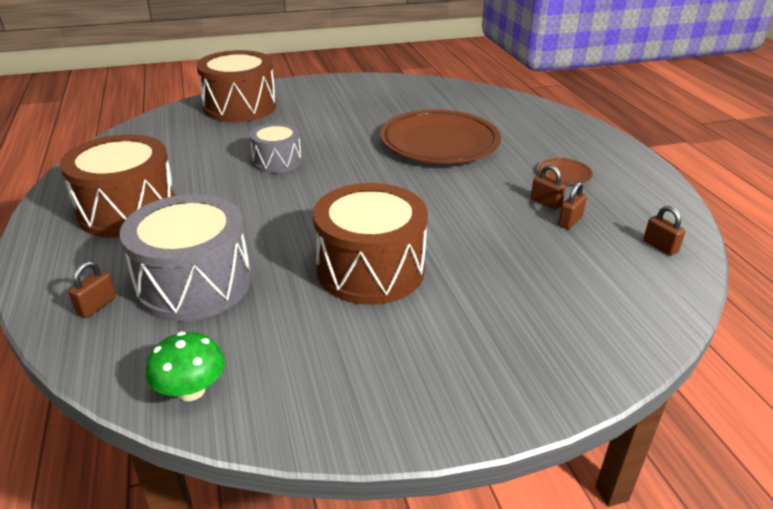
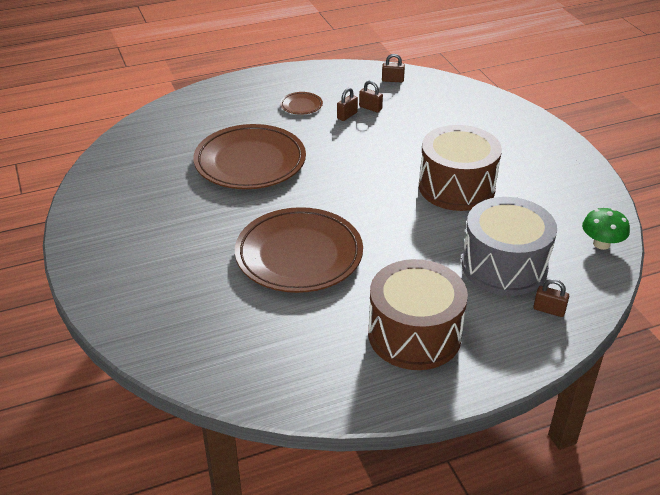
camera: 95 degrees left, 5 degrees up
(240, 107) = (158, 308): brown drum -> none
(277, 161) = (299, 255): grey drum -> brown plate
(660, 246) = (392, 80): brown padlock -> brown padlock turned 45 degrees clockwise

